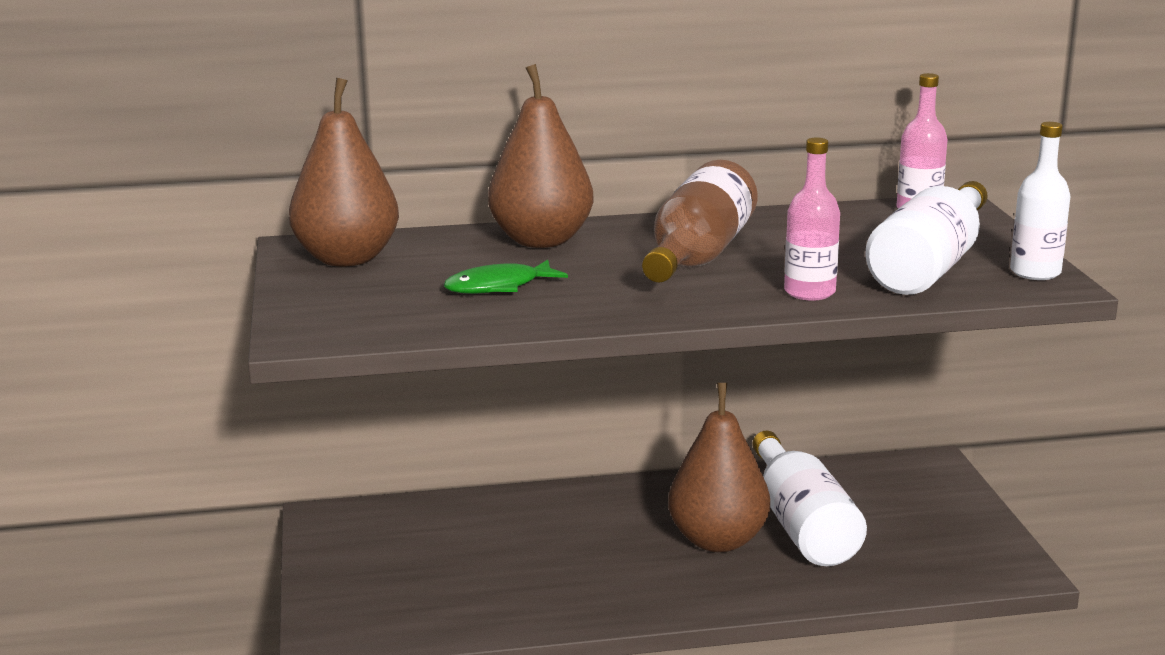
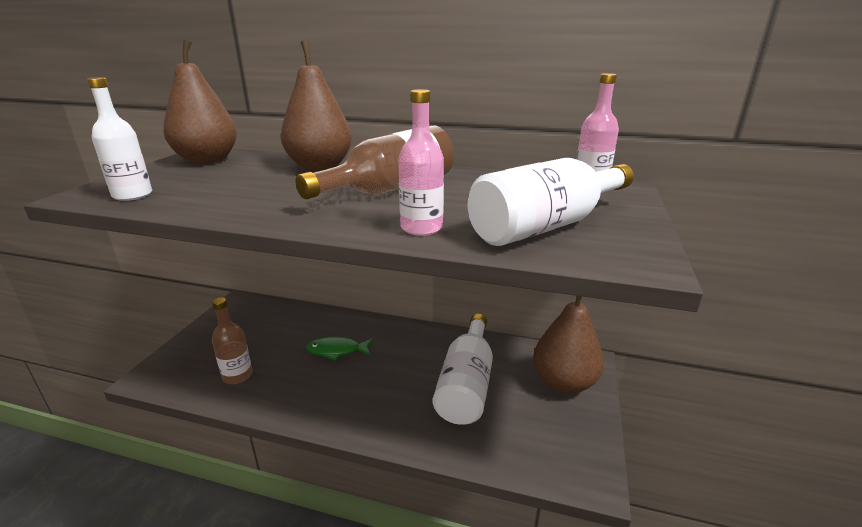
camera: 25 degrees right, 5 degrees up
(468, 600) = (237, 375): none -> brown bottle
(498, 287) = (241, 187): green fish -> green fish (336, 350)
(718, 540) = (406, 379): brown pear -> brown pear (563, 382)
(1035, 272) = (636, 248): white bottle -> white bottle (132, 195)

